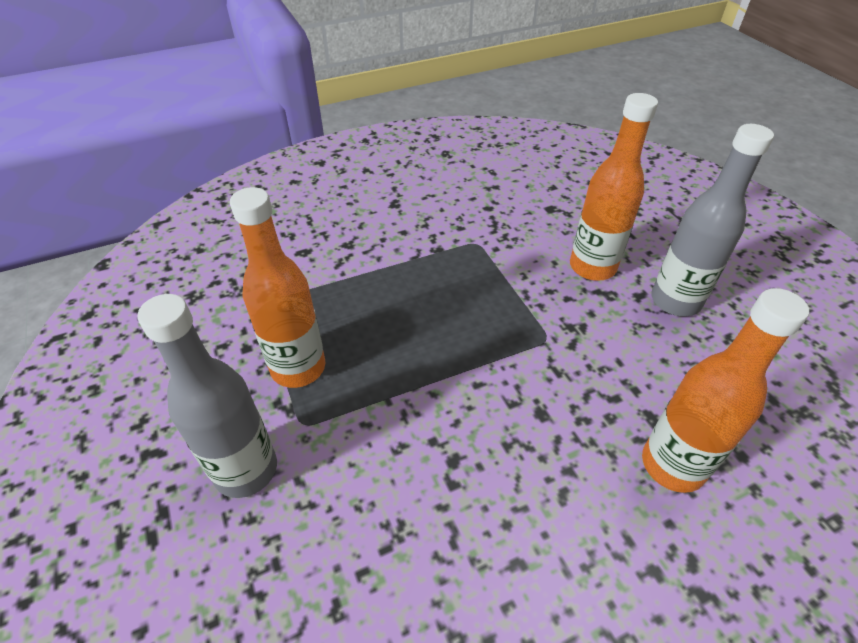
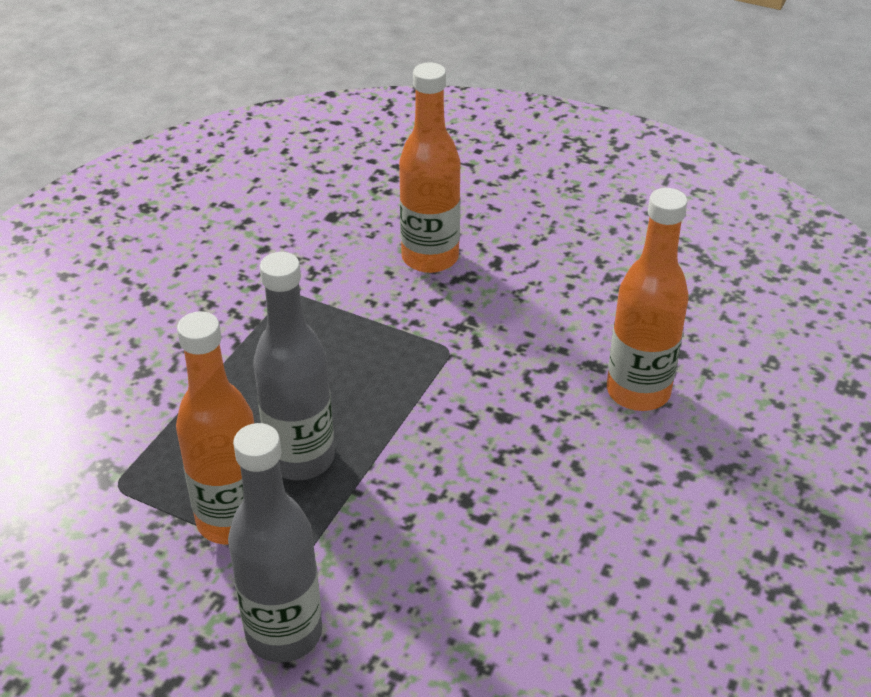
camera: 40 degrees left, 5 degrees down
(675, 301) = (531, 251): grey bottle -> grey bottle (301, 459)

